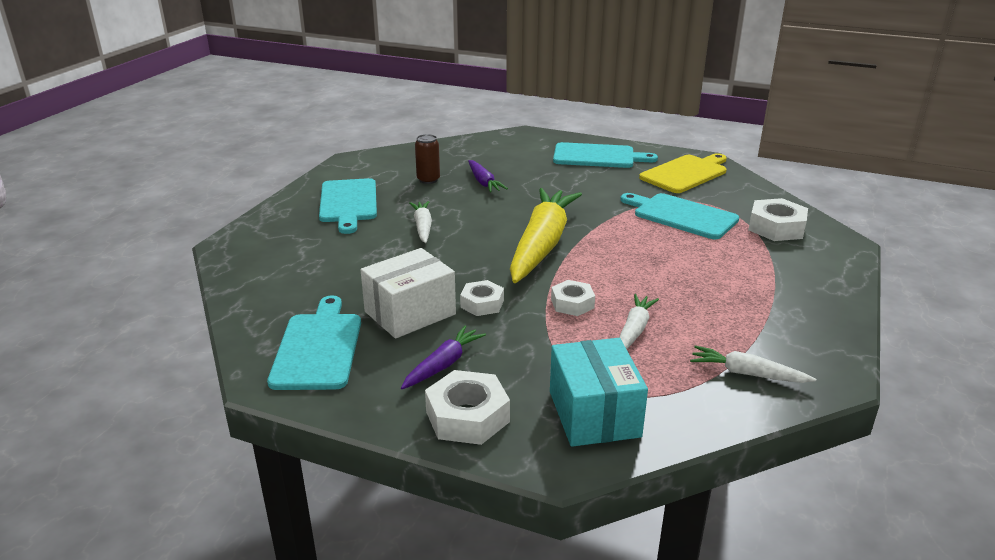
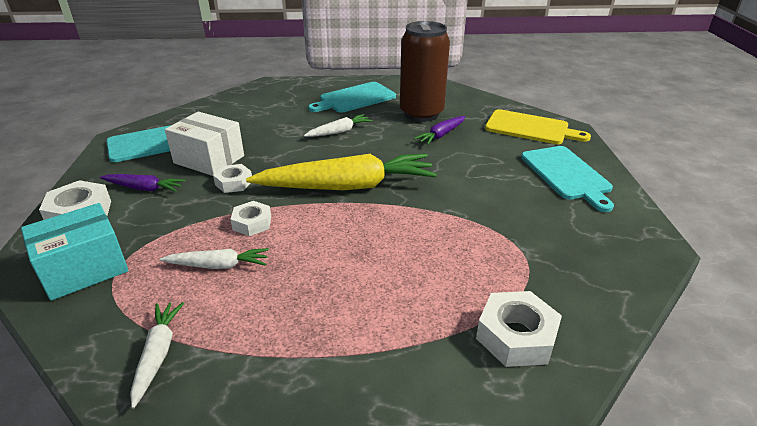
camera: 65 degrees right, 5 degrees up
(428, 180) = (421, 113): brown can -> brown can, size x2.21
(681, 215) = (478, 253): turquoise cutting board -> none
(686, 173) = (595, 238): yellow cutting board -> yellow cutting board (530, 128)

